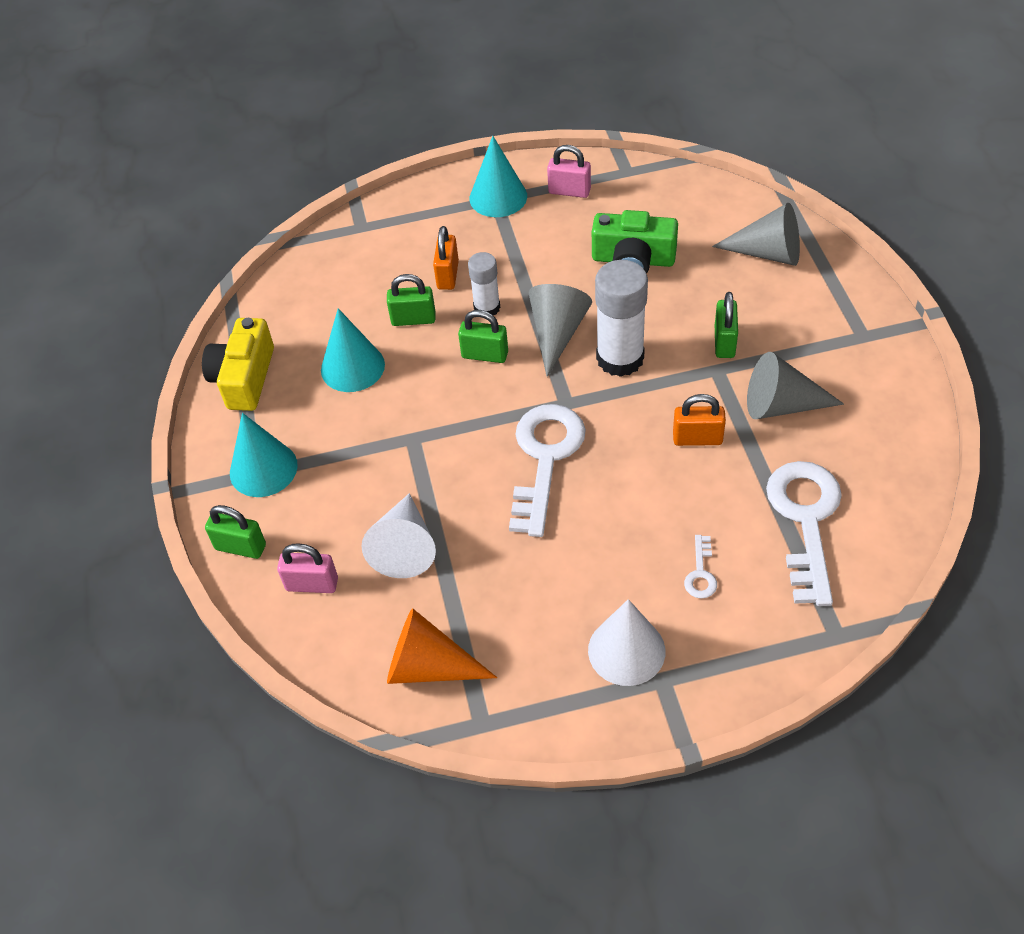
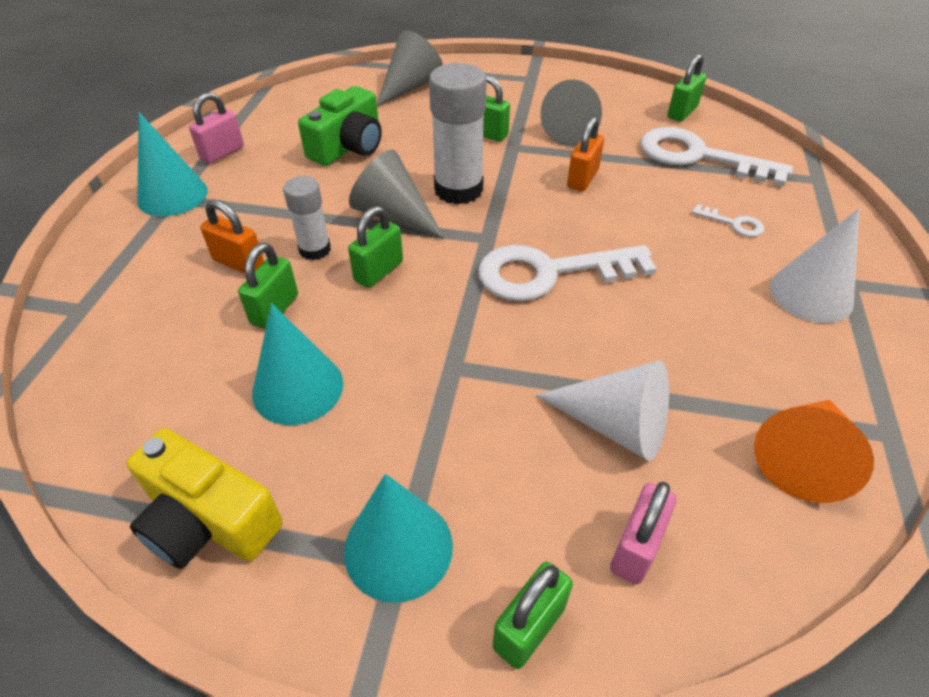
camera: 70 degrees left, 5 degrees down
(545, 458) = (549, 273): white key -> white key turned 45 degrees counterclockwise
(892, 485) = (682, 112): none -> green padlock

